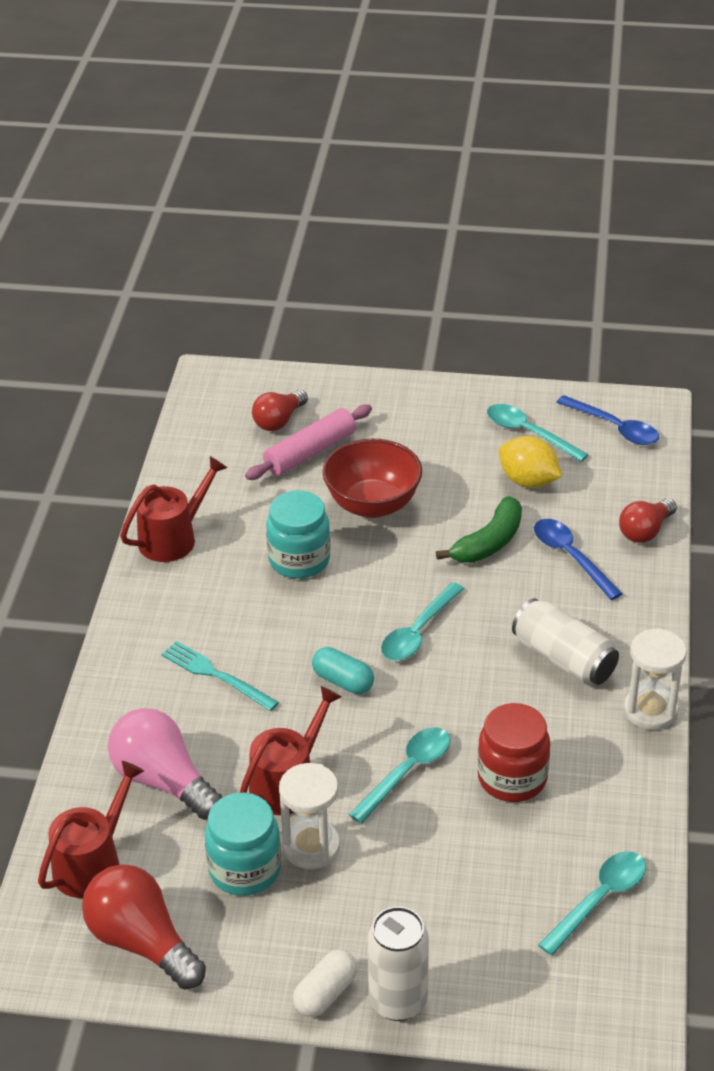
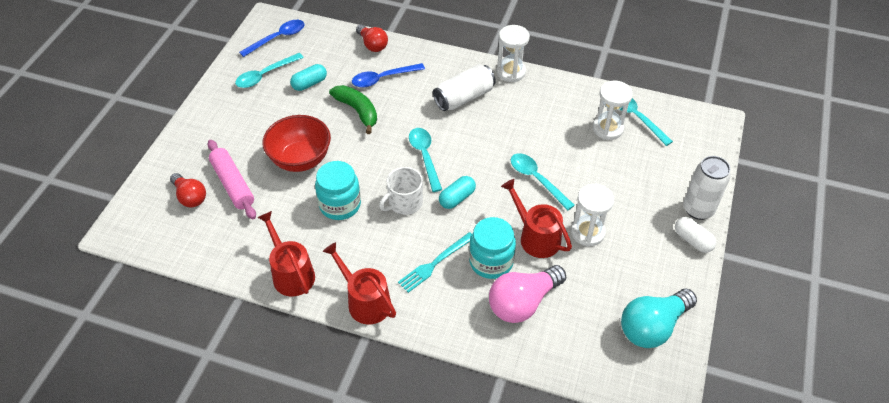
camera: 80 degrees left, 10 degrees up
(92, 863) = (587, 349): red watering can -> red watering can (365, 301)
(141, 942) = (652, 327): red light bulb -> turquoise light bulb
(245, 869) = (601, 267): turquoise jar -> turquoise jar (491, 262)
(319, 625) = (404, 203): none -> white mug
(417, 632) = (425, 156): turquoise spoon -> turquoise spoon turned 150 degrees counterclockwise
(512, 778) = (549, 135): red jar -> none
(528, 481) = (309, 84): yellow lemon -> turquoise capsule
(556, 858) = (607, 128): none -> white hourglass

